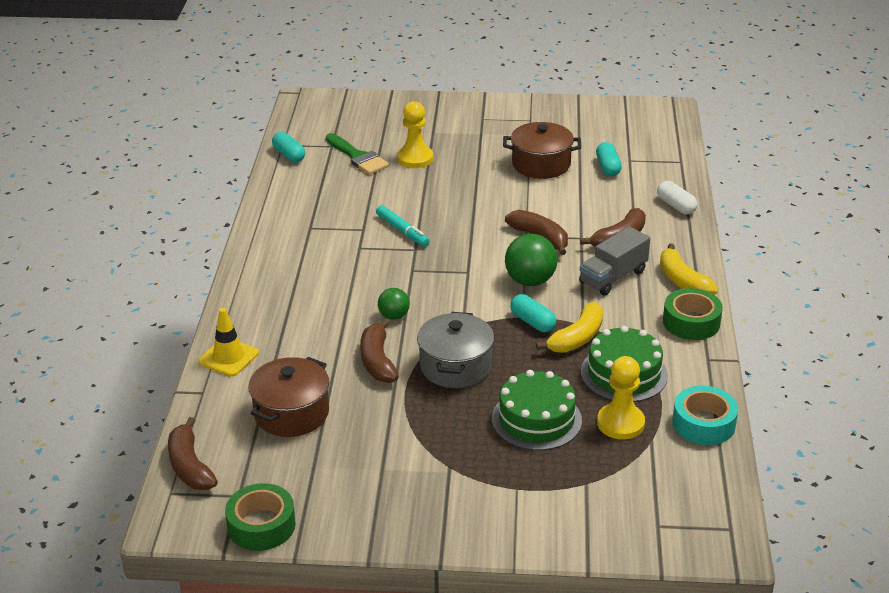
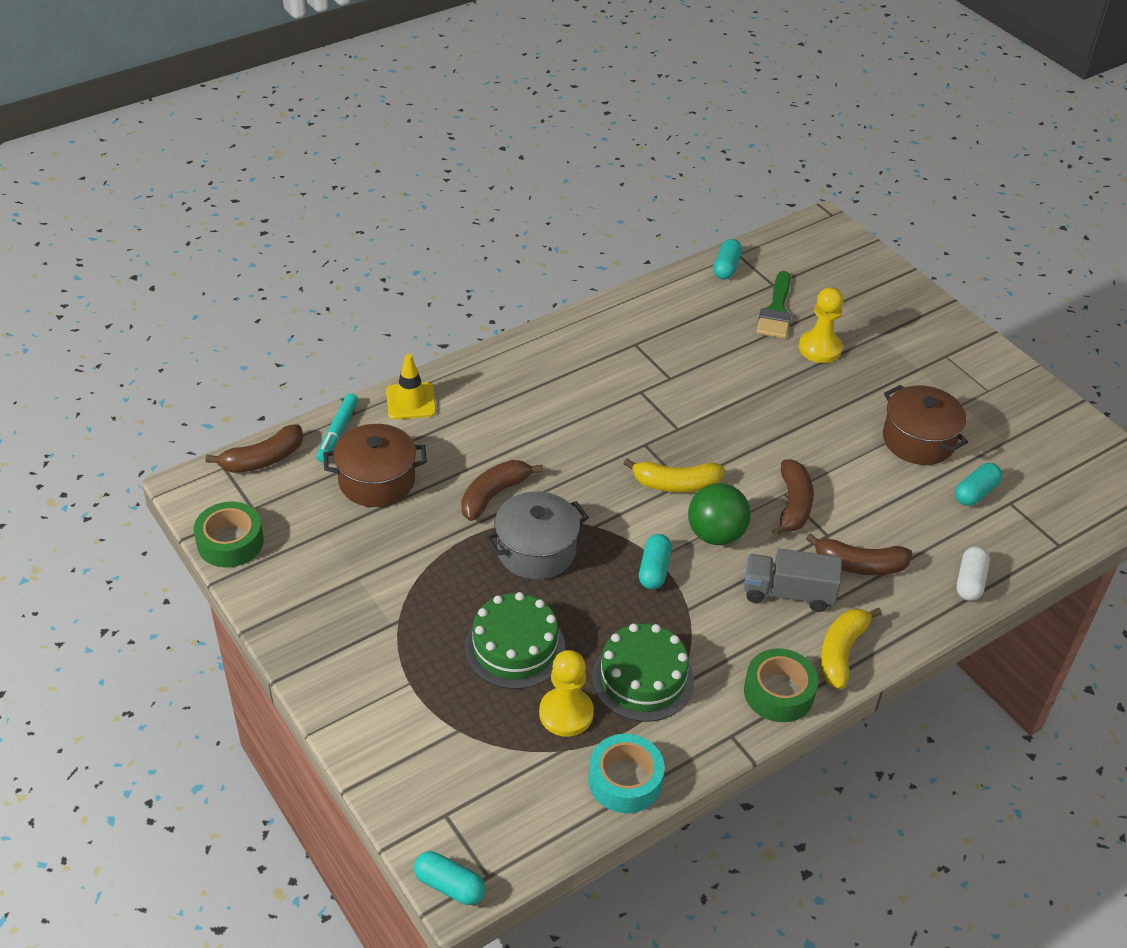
camera: 50 degrees right, 10 degrees up
(190, 466) = (262, 459): brown banana -> brown banana turned 150 degrees counterclockwise
(394, 316) = (566, 470): green ball -> none
(402, 231) = (696, 404): turquoise marker -> turquoise marker (337, 432)
(577, 338) = (662, 615): yellow banana -> yellow banana (675, 484)
(723, 552) = (449, 885): none -> turquoise capsule

